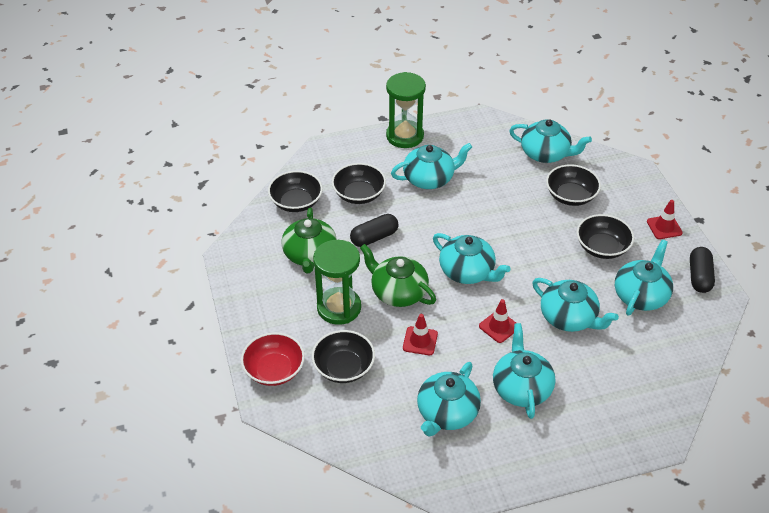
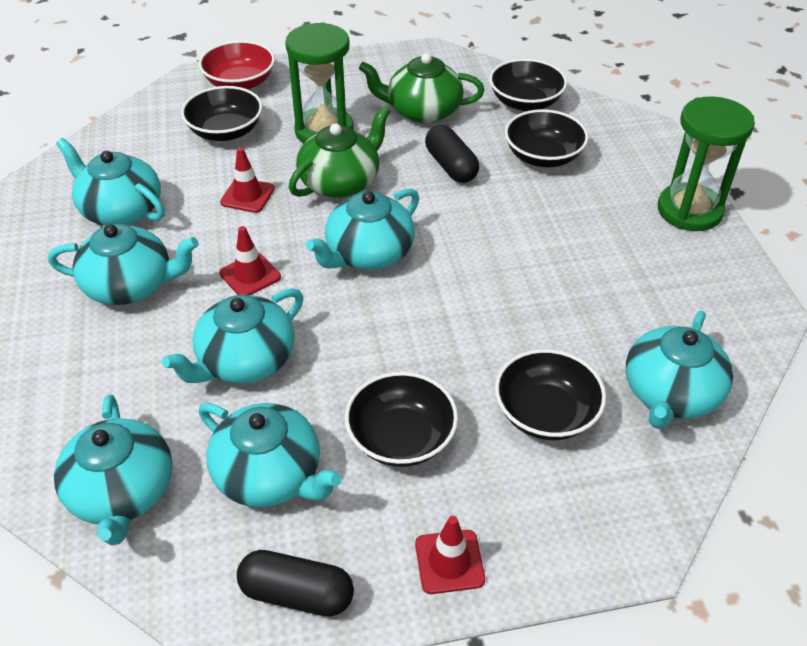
camera: 95 degrees right, 0 degrees up
(429, 179) = (583, 230): turquoise teapot -> turquoise teapot (122, 492)

